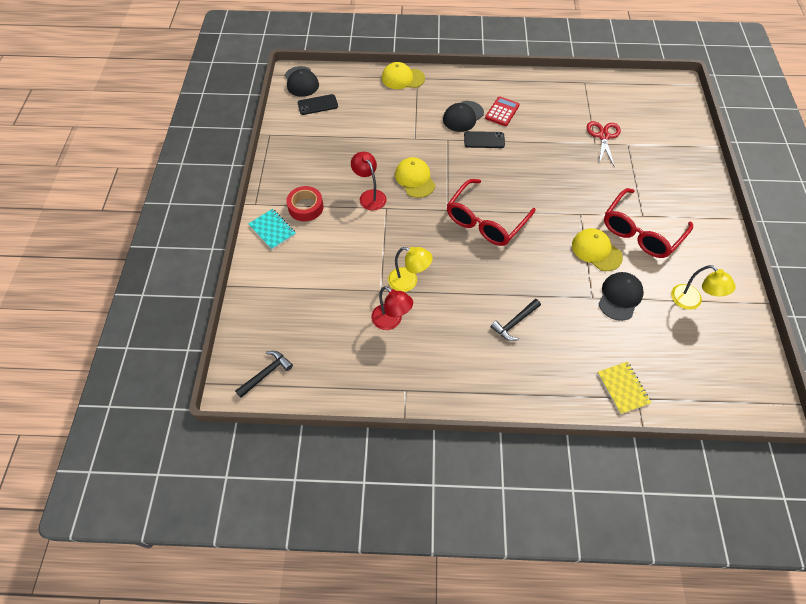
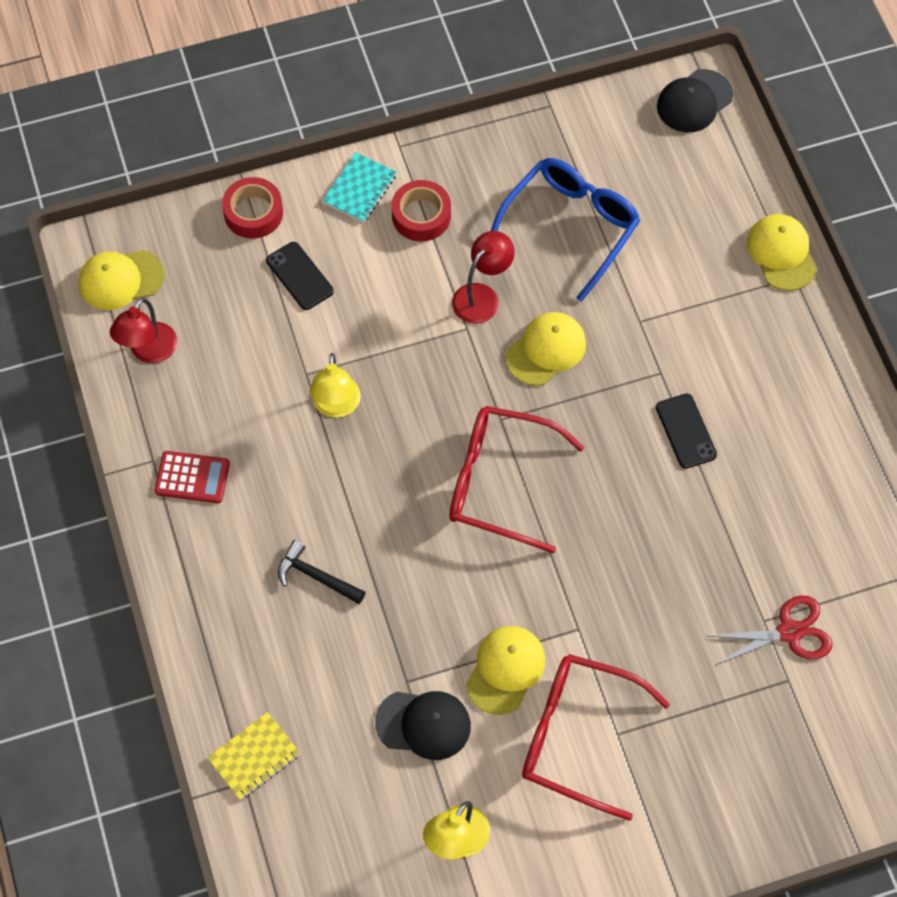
camera: 70 degrees right, 5 degrees up
(258, 286) = (253, 213): none -> red tape
(266, 373) = (120, 280): black hammer -> yellow cap
(317, 105) = (650, 147): black phone -> black phone (299, 276)
(347, 148) = (571, 227): none -> blue glasses
(391, 321) = (258, 406): red lamp -> red lamp (149, 352)
(463, 116) = (729, 381): black cap -> none
(502, 112) = (773, 442): red calculator -> red calculator (192, 477)

